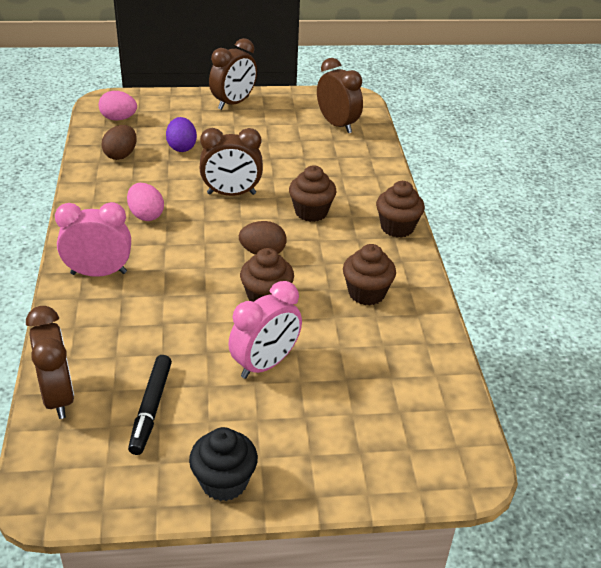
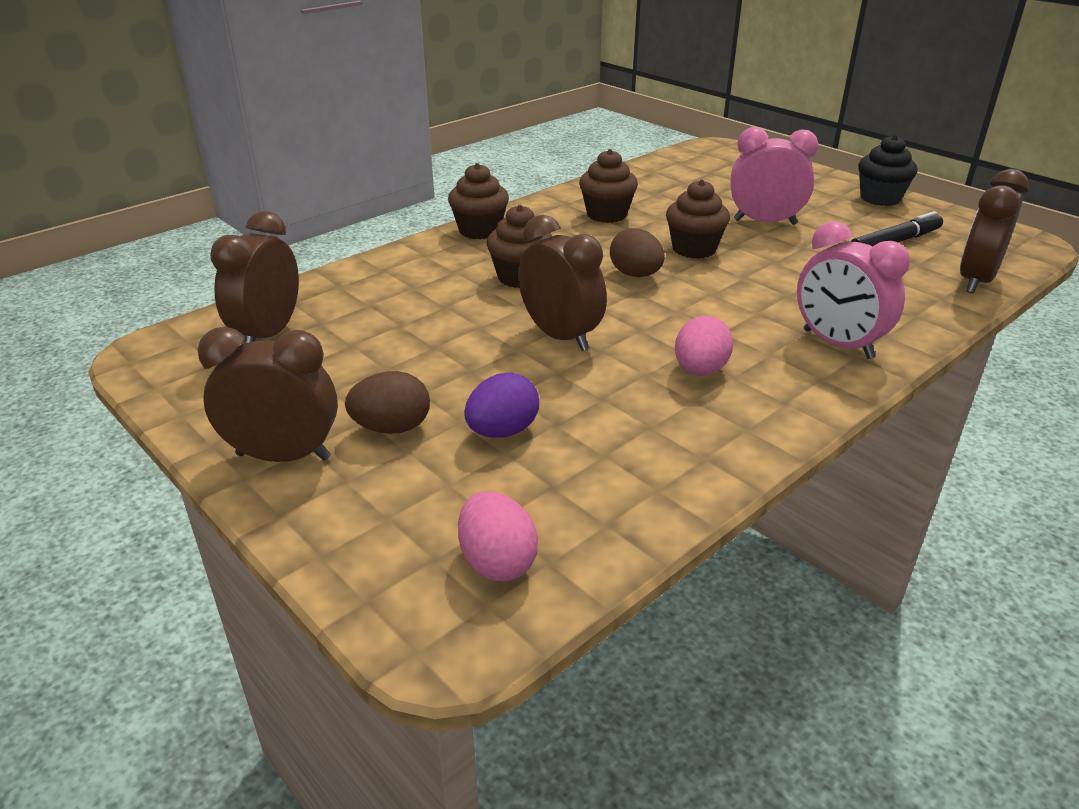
camera: 125 degrees left, 5 degrees down
(121, 155) = (607, 477): brown egg -> brown egg (392, 428)

